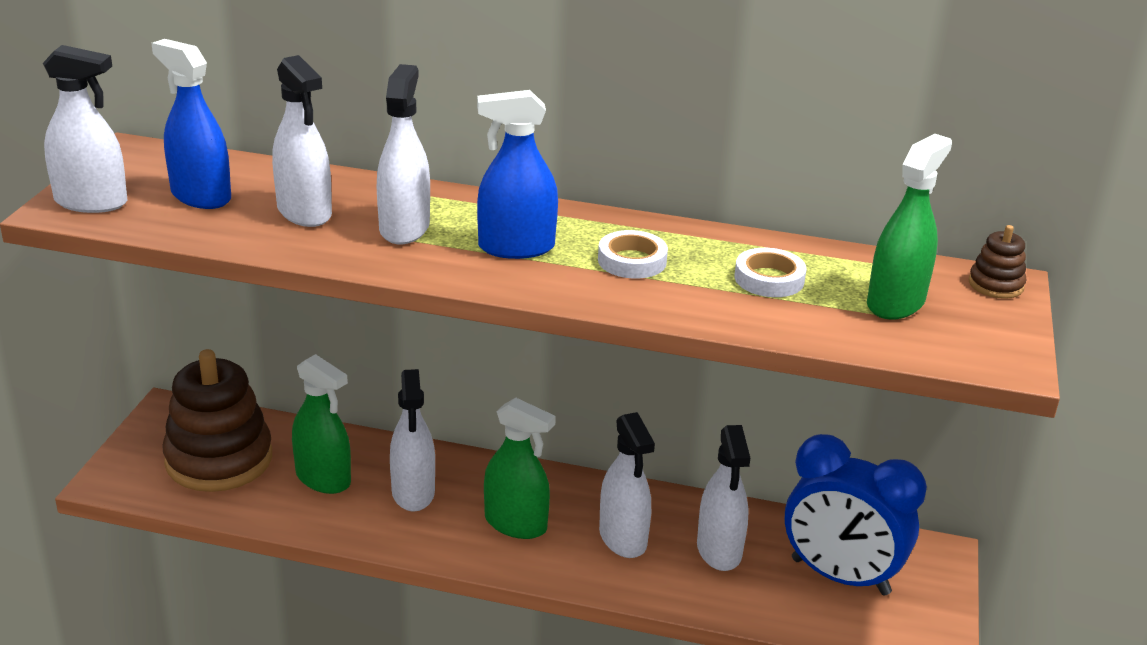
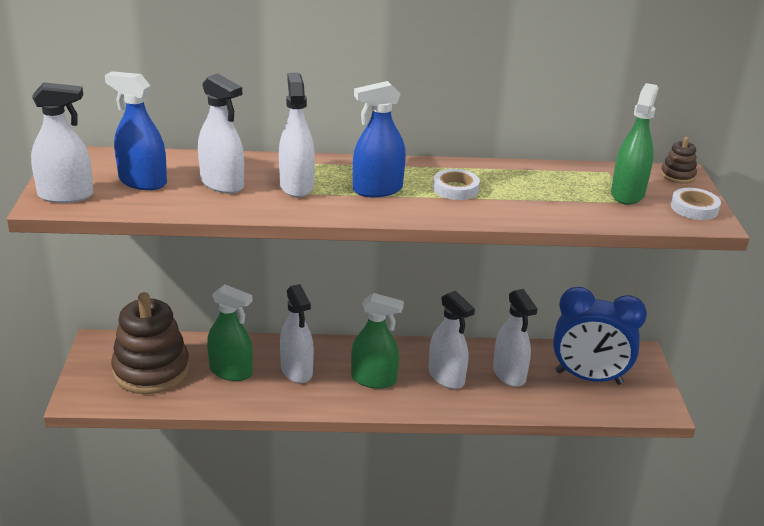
camera: 15 degrees left, 0 degrees up
(769, 279) = (545, 189): white tape -> white tape (694, 208)

